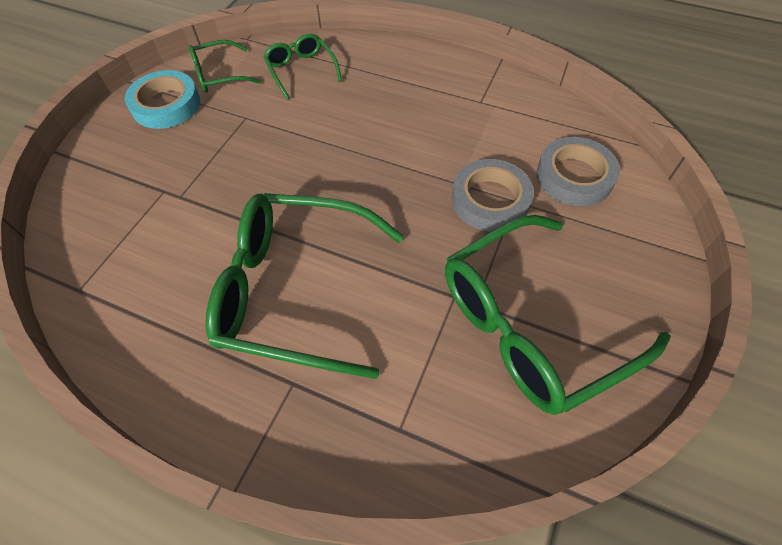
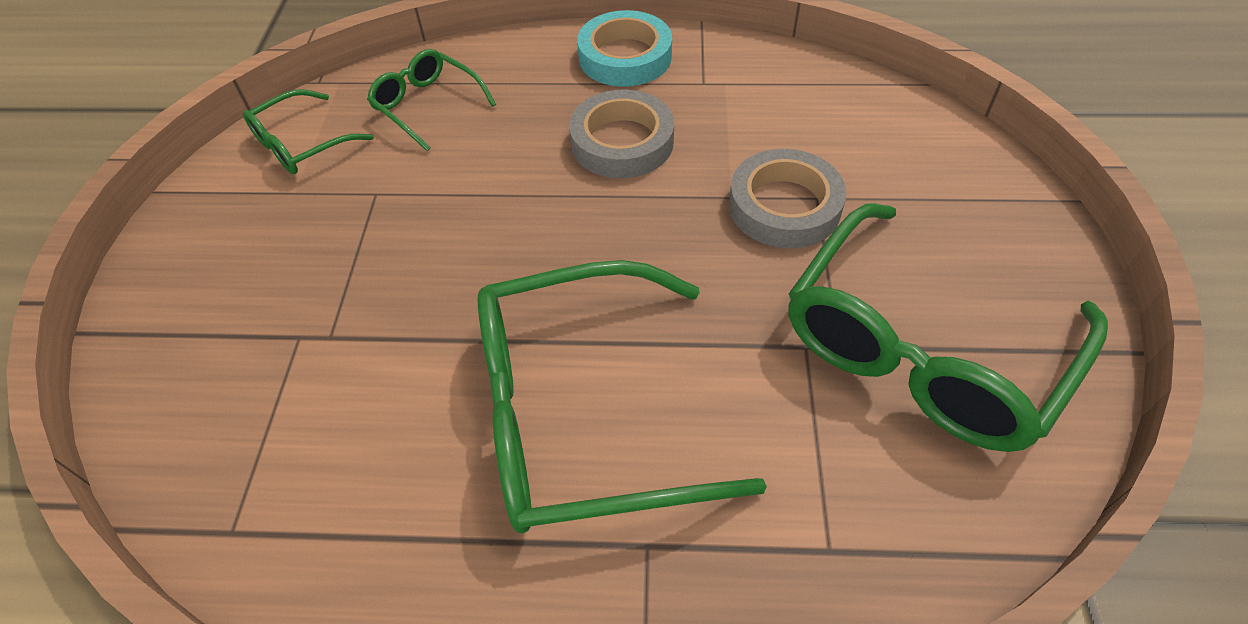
camera: 20 degrees left, 5 degrees down
(166, 105) = (237, 209): turquoise tape -> turquoise tape (625, 57)
(574, 176) = (873, 145): grey tape -> grey tape (622, 142)

